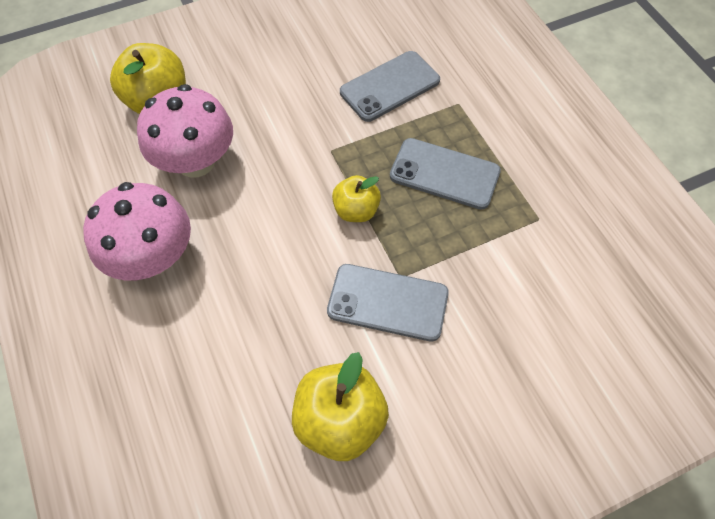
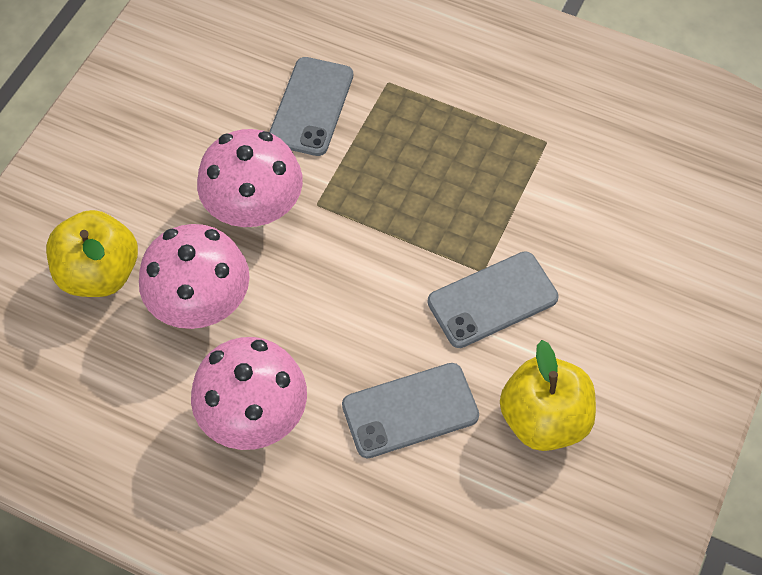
camera: 40 degrees left, 0 degrees up
(288, 126) = (254, 208): none -> pink mushroom
(356, 210) = (392, 242): yellow apple -> none
(444, 174) = (436, 156): grey phone -> grey phone (410, 410)

